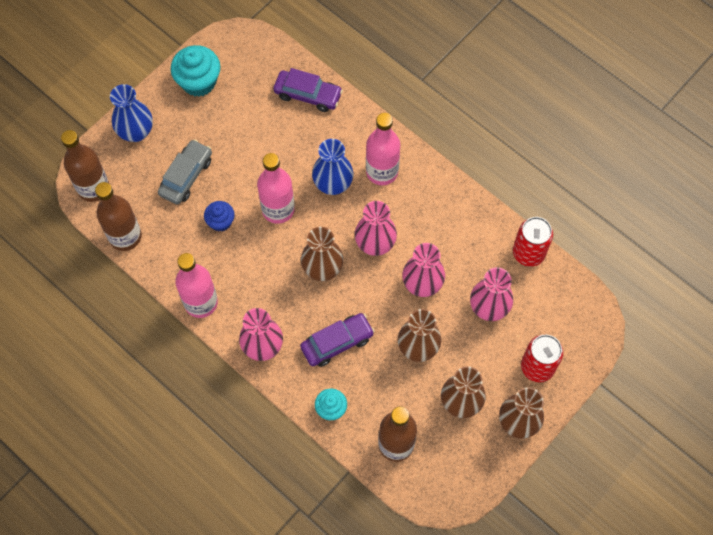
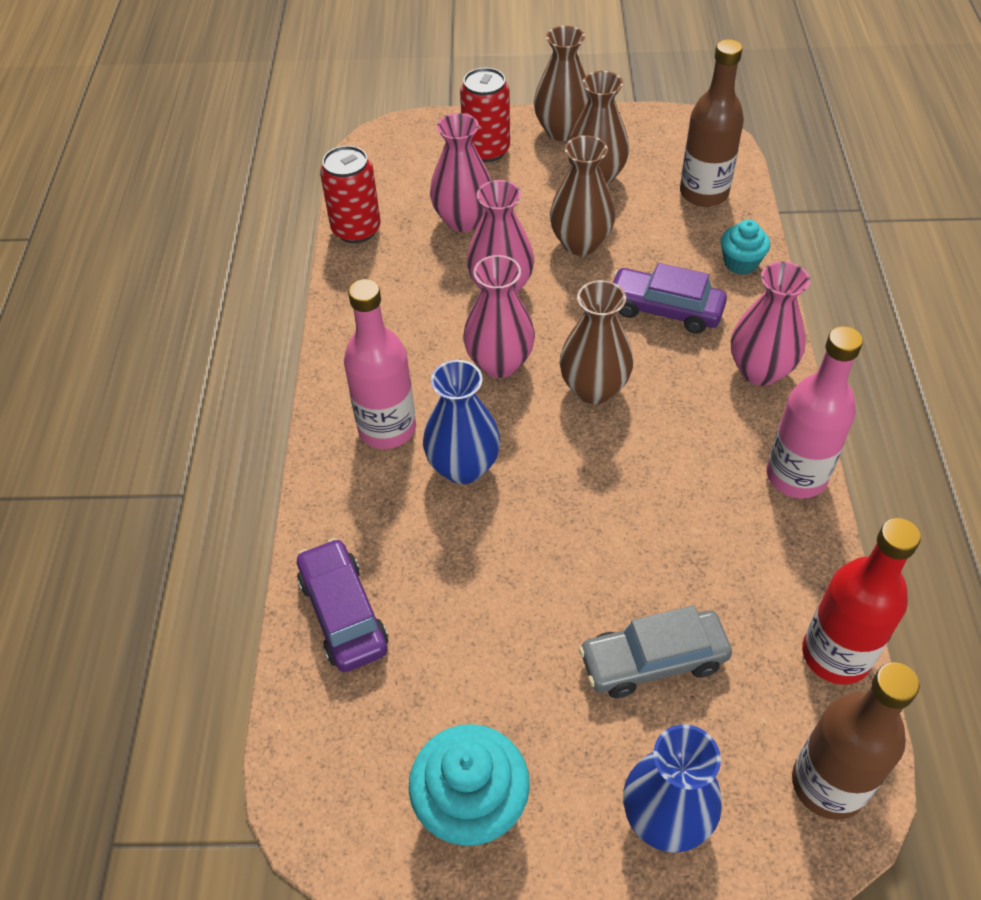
camera: 130 degrees left, 15 degrees down
(125, 236) = (835, 655): brown bottle -> red bottle
(221, 222) = (667, 551): blue cupcake -> none
(278, 209) = (570, 498): pink bottle -> none

